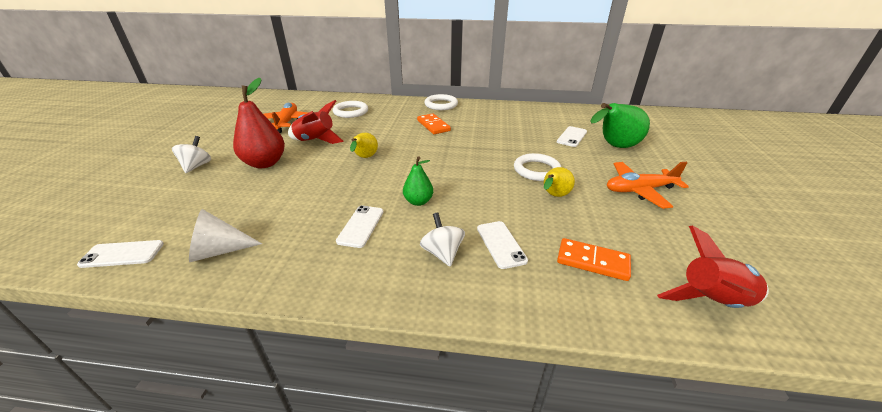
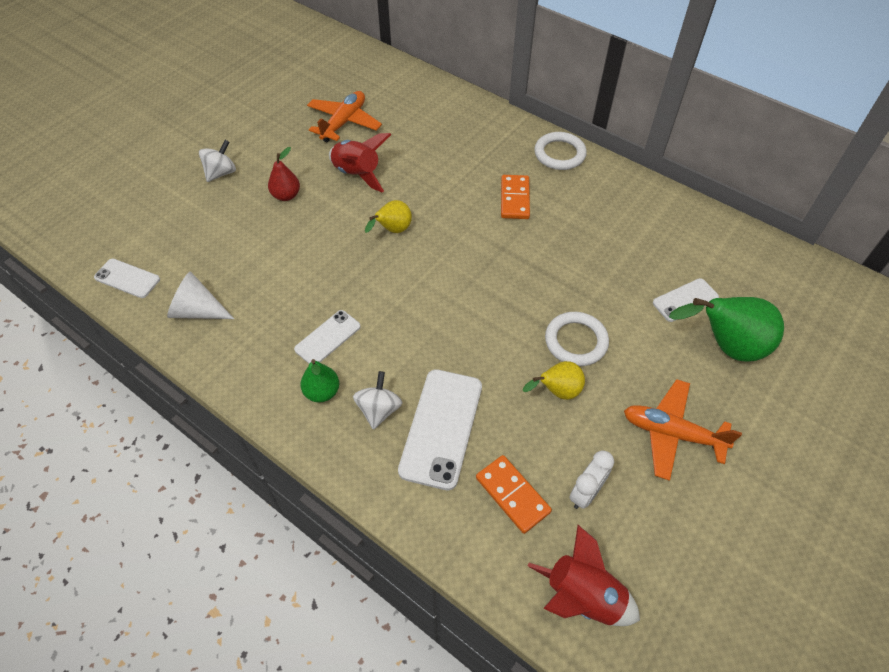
camera: 30 degrees right, 20 degrees up
(265, 163) = (286, 195): red pear -> red pear, size x0.57
(351, 112) = (430, 126): white ring -> none
(418, 201) = (403, 329): green pear -> green pear (322, 392)
(501, 244) = (441, 428): white phone -> white phone, size x1.73
(634, 239) = (585, 493): none -> white clock

